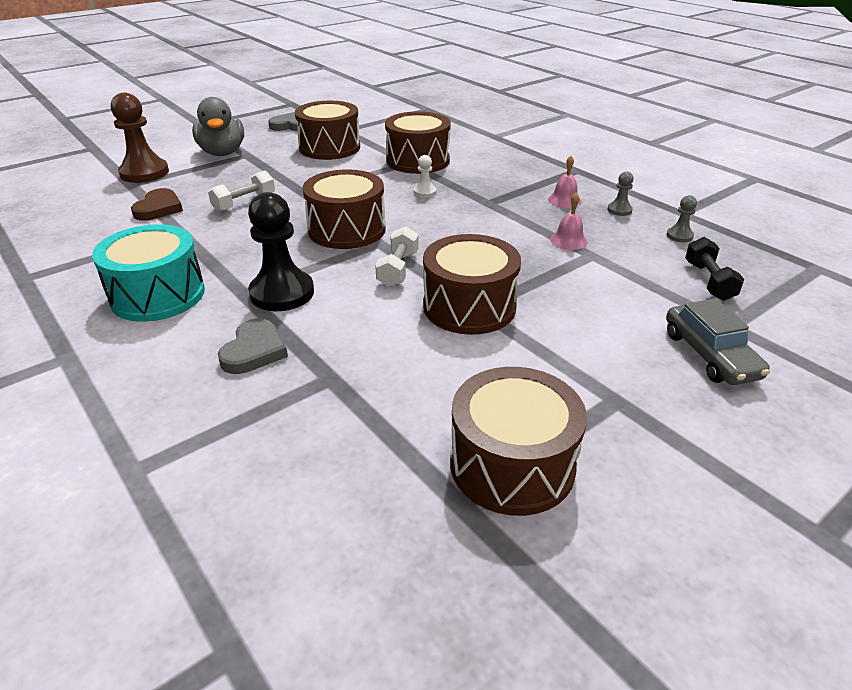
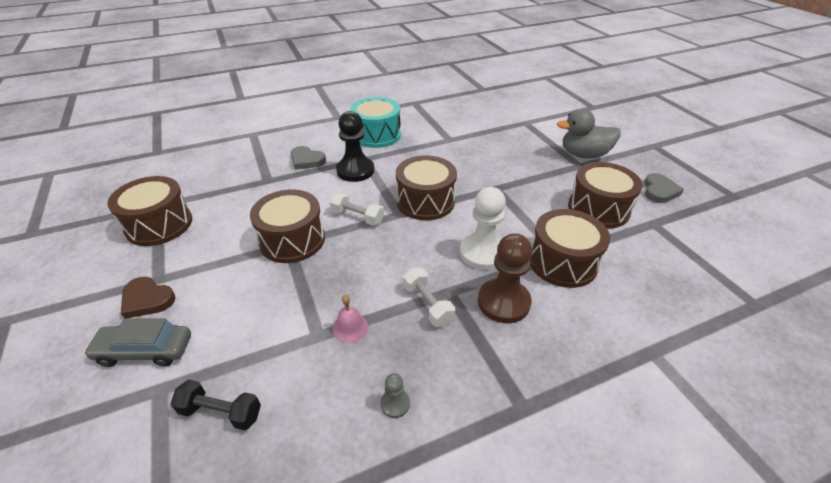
camera: 105 degrees right, 5 degrees up
(144, 173) = (544, 126): brown pawn -> brown pawn (503, 302)
(159, 208) = (484, 132): brown heart -> brown heart (147, 299)
(244, 203) = (484, 162): white dumbbell -> white dumbbell (428, 304)
(425, 192) = (482, 253): white pawn -> white pawn, size x2.15
(564, 200) = (436, 358): pink bell -> none
(679, 236) = (312, 438): grey pawn -> none

